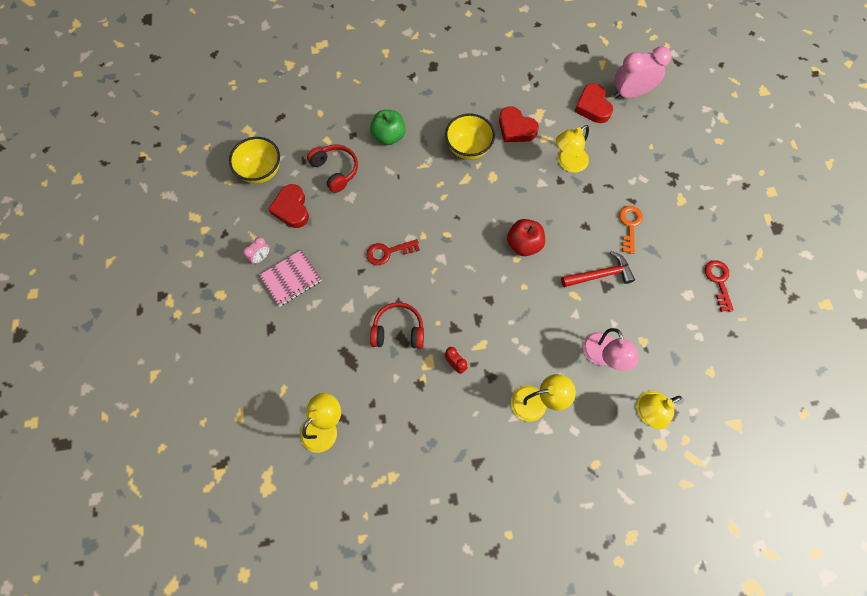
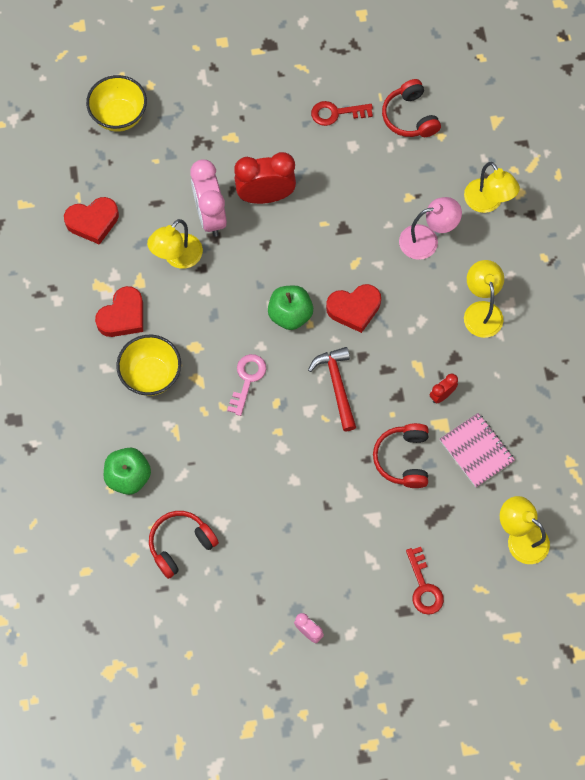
camera: 90 degrees left, 0 degrees up
(261, 171) = (179, 645): yellow bowl -> yellow bowl (119, 116)
(291, 278) = (338, 591): pink notebook -> pink notebook (476, 451)
(292, 209) = (238, 598): red heart -> red heart (354, 309)
(388, 252) = (301, 473): red key -> red key (423, 587)
(466, 213) = (247, 380): none -> pink key
(524, 244) = (290, 314): red apple -> green apple
(567, 163) = (177, 258): yellow lamp -> yellow lamp turned 75 degrees clockwise
(600, 275) = (329, 234): red hammer -> red hammer (337, 385)
(630, 93) = (75, 175): pink clock -> pink clock (210, 216)
(630, 225) = (265, 196): orange key -> red clock
(726, 344) = (409, 117): none -> red headphones

